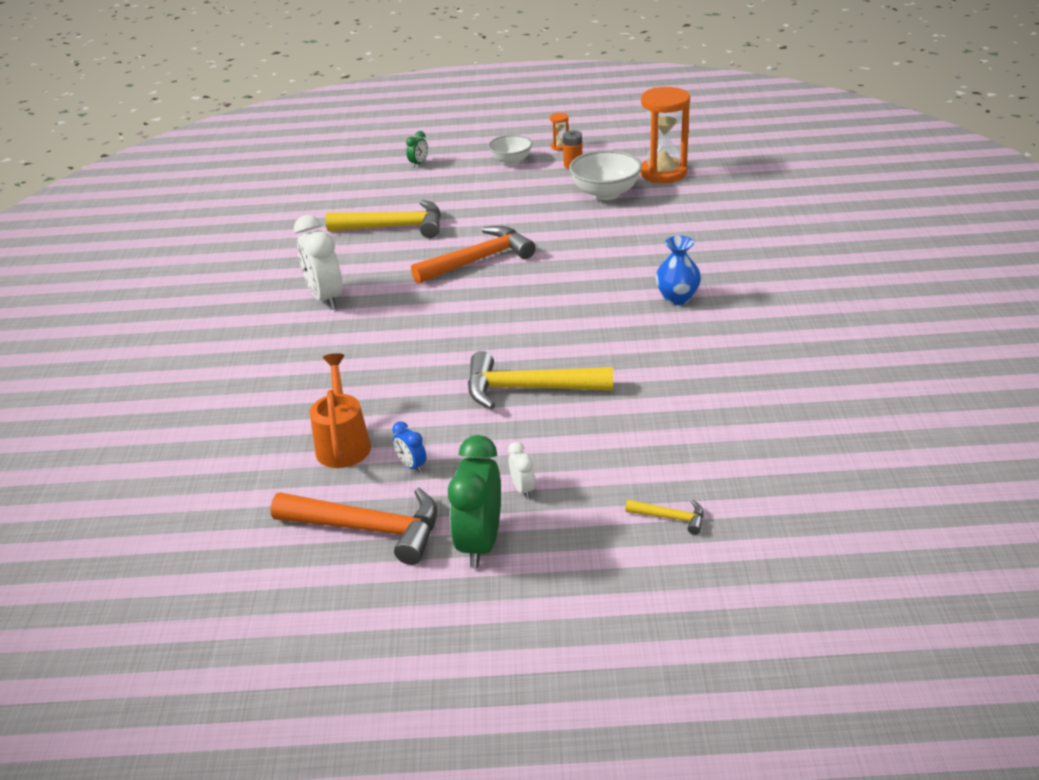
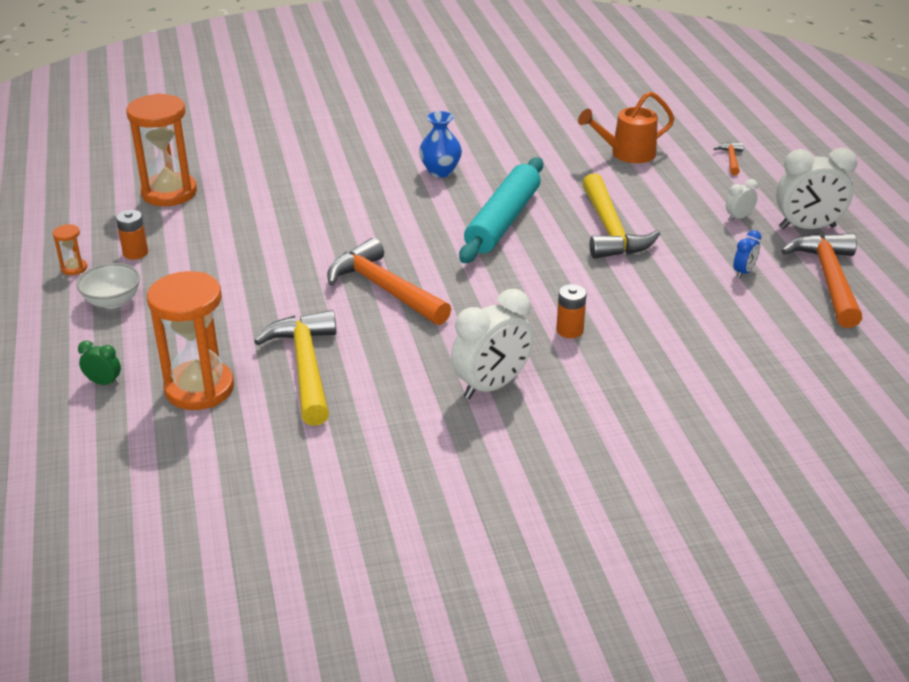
camera: 105 degrees left, 0 degrees up
(343, 442) = (736, 315): orange watering can -> orange watering can (626, 154)
(374, 342) = (569, 330): none -> orange battery
(393, 192) = (199, 388): none -> orange hourglass
(480, 543) = (807, 227): green clock -> white clock
(568, 326) = (503, 221): none -> turquoise rolling pin
(605, 193) = (218, 224): white bowl -> none
(671, 518) = (731, 159): yellow hammer -> orange hammer

